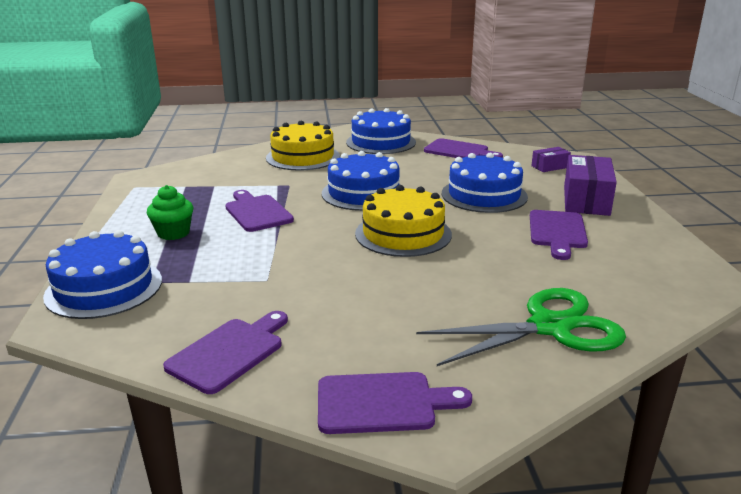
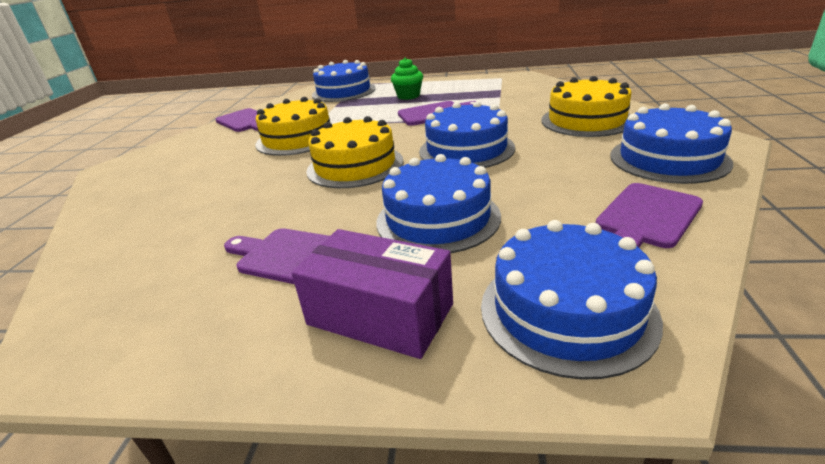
camera: 105 degrees right, 5 degrees up
(323, 282) = (297, 138): none -> yellow cake
(382, 403) = (154, 155): purple cutting board -> none
(550, 167) = (567, 310): purple box -> blue cake
(550, 327) = (140, 216): green scissors -> none

